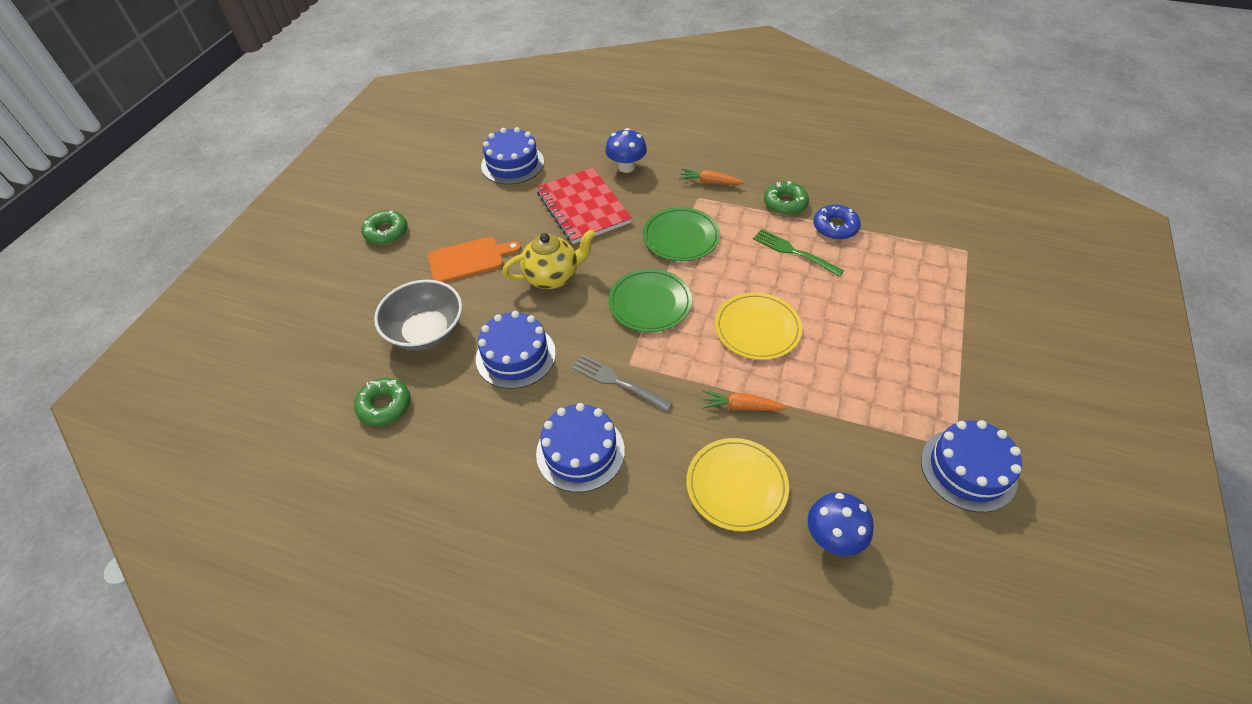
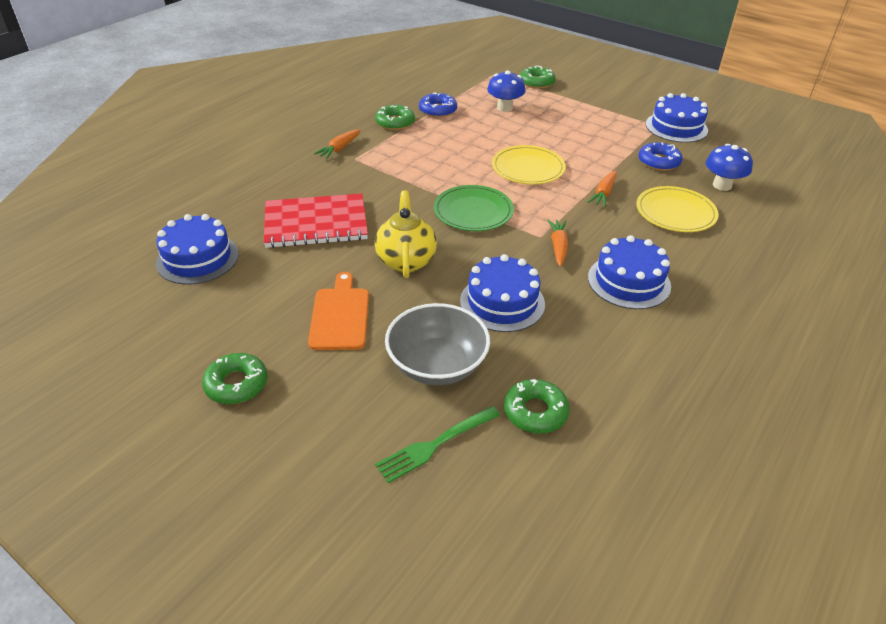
camera: 75 degrees left, 10 degrees down
(617, 382) = (558, 247): grey fork -> orange carrot
(626, 167) = (276, 186): blue mushroom -> blue mushroom (504, 108)
(681, 237) = (400, 178): green plate -> none
(793, 252) = (453, 133): green fork -> green fork (435, 445)
(852, 456) = (658, 162): none -> blue donut
(979, 295) = (536, 82): none -> green donut

